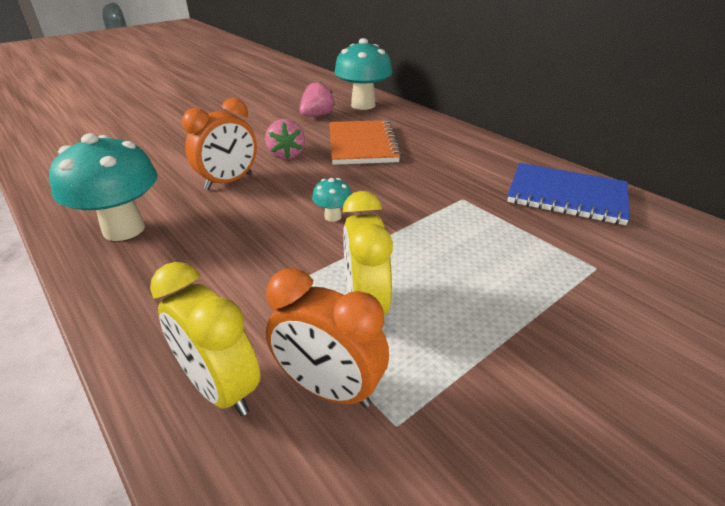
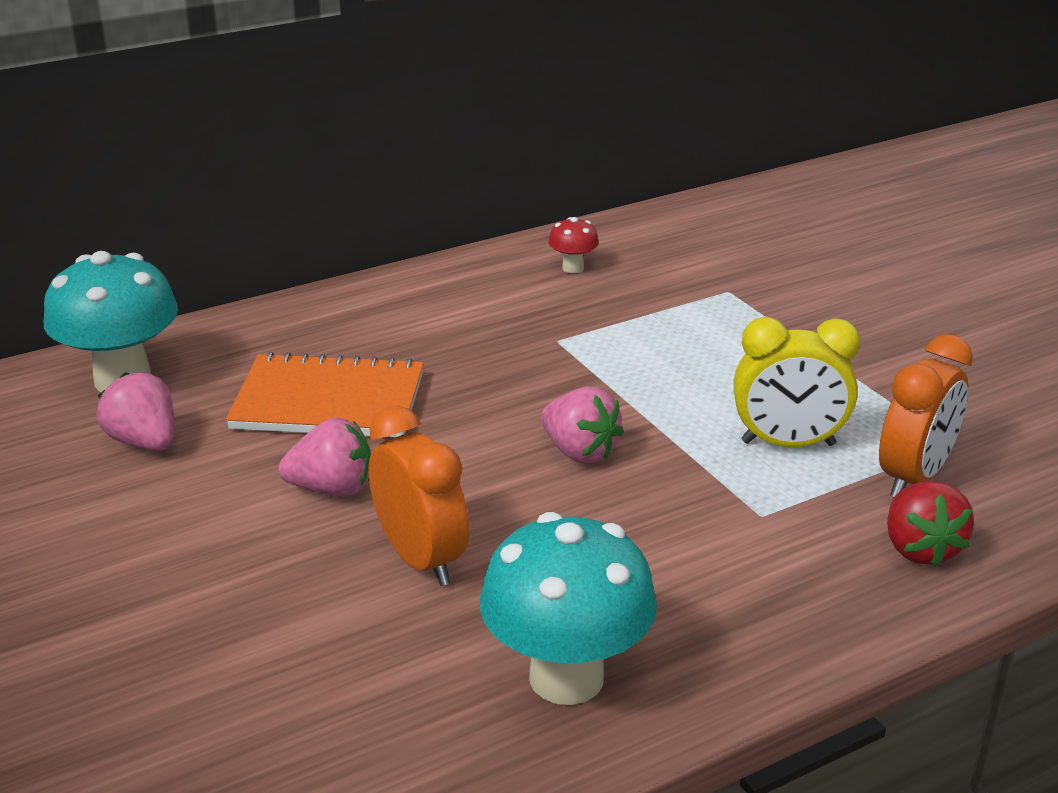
camera: 80 degrees left, 5 degrees down
(220, 388) = (920, 549): yellow clock -> red strawberry
(333, 217) = (579, 452): turquoise mushroom -> pink strawberry
(566, 196) = (573, 268): blue notebook -> red mushroom

